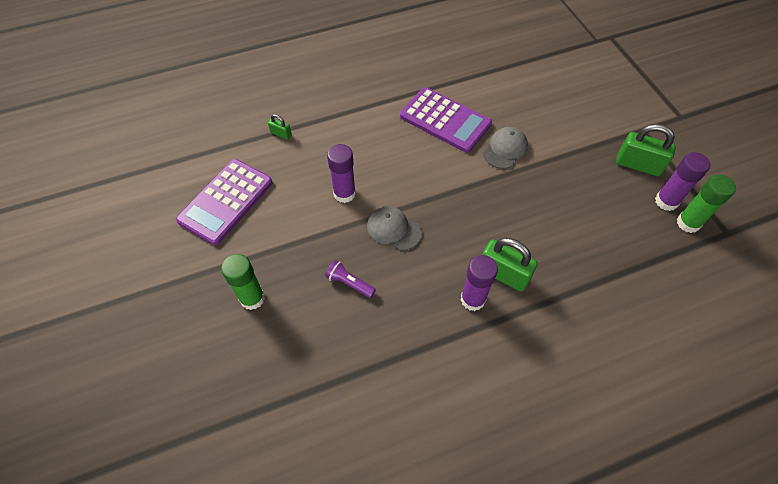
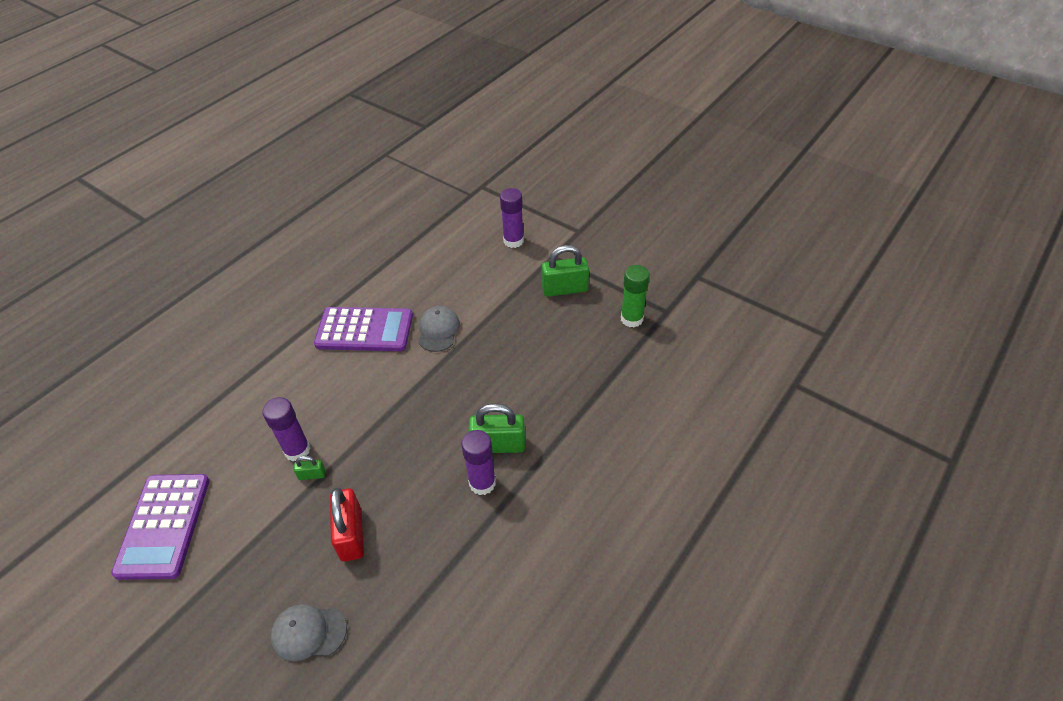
camera: 30 degrees left, 10 degrees down
(252, 298) = (252, 608): green glue stick -> none
(281, 134) = (191, 425): green padlock -> green padlock (312, 475)
(349, 283) = (351, 535): purple flashlight -> red padlock
(393, 229) = (368, 459): grey cap -> grey cap (308, 632)
(666, 201) = (604, 309): purple glue stick -> purple glue stick (513, 241)

